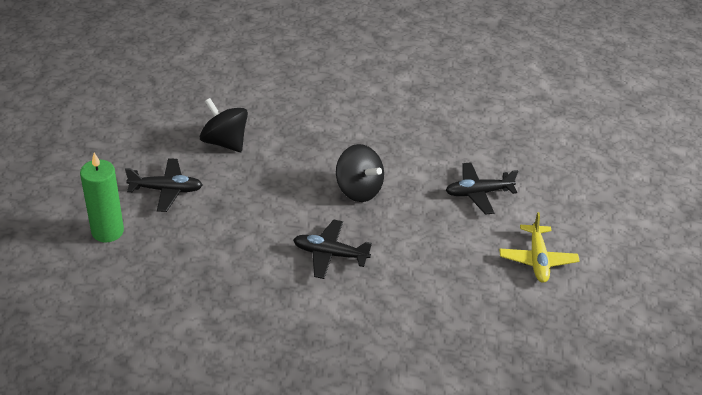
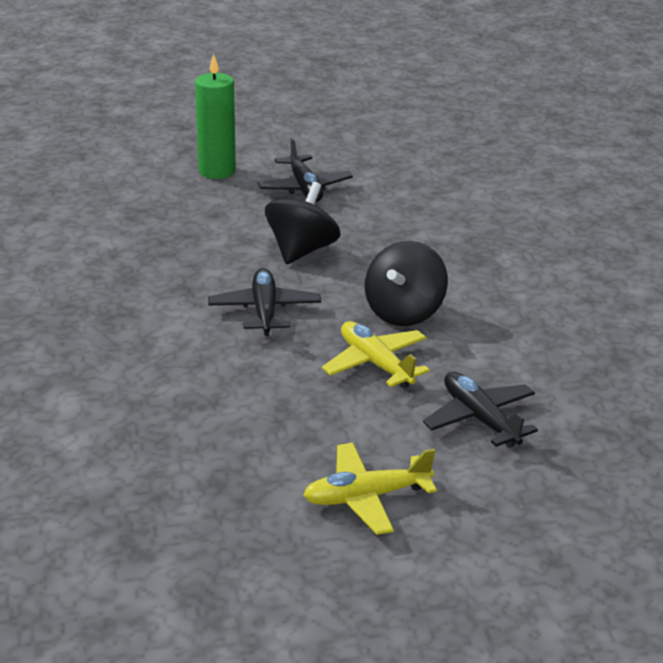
camera: 75 degrees right, 10 degrees down
(224, 142) = (417, 205): black spinning top -> black spinning top (301, 250)
(410, 219) = (375, 363): none -> yellow plane

